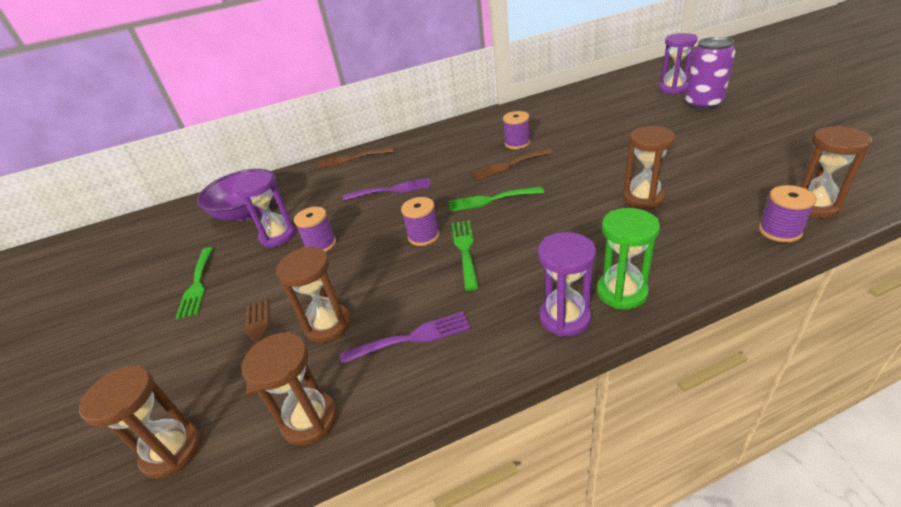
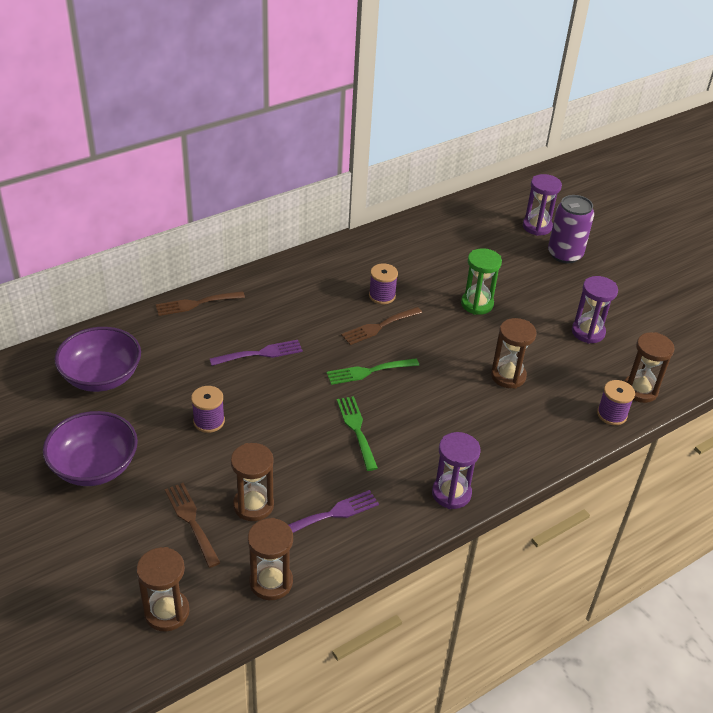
camera: 20 degrees left, 5 degrees up
(197, 284) = (94, 466): green fork -> purple bowl
(278, 236) = (155, 410): purple hourglass -> purple hourglass (588, 332)
(423, 236) = (312, 413): purple spool -> none
(621, 292) = (493, 471): green hourglass -> green hourglass (477, 304)

